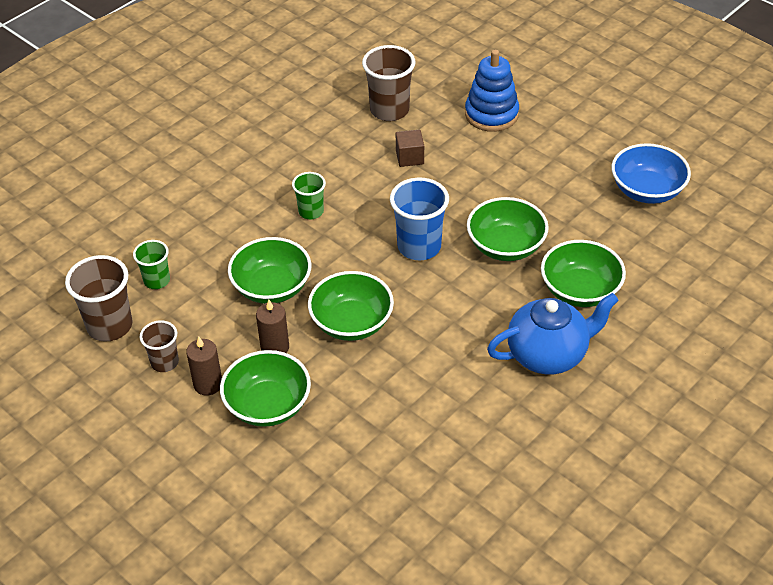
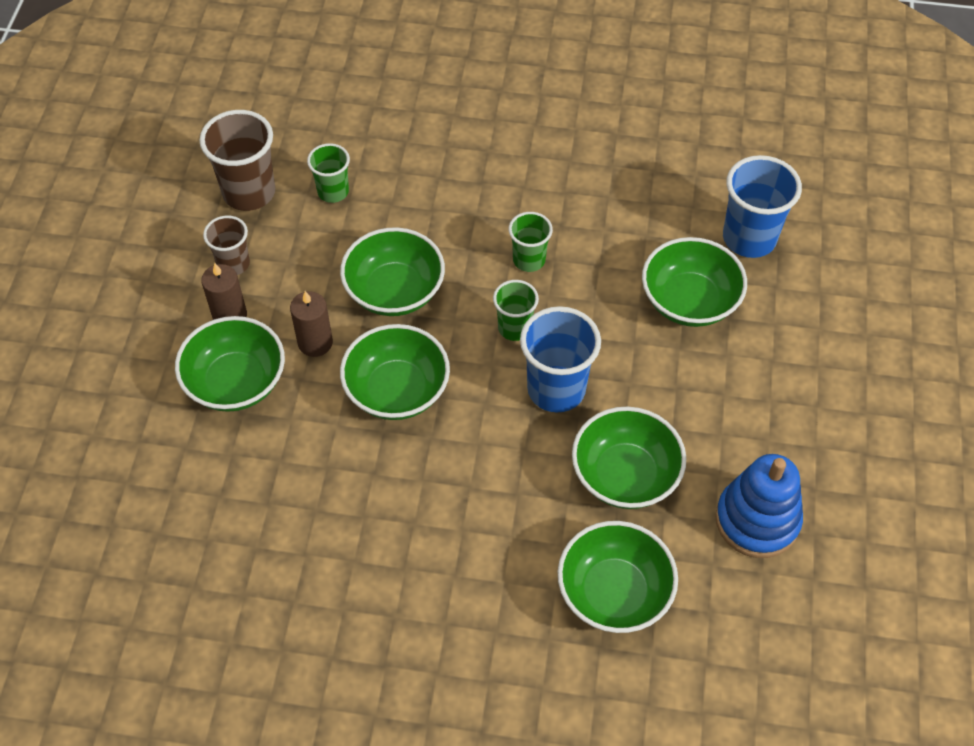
camera: 55 degrees right, 10 degrees up
(356, 243) = (514, 328): none -> green cup
(389, 110) = (749, 238): brown cup -> blue cup
(409, 157) = (689, 301): brown cube -> green bowl
(491, 114) = (835, 341): blue stacking toy -> blue stacking toy (757, 520)
(548, 354) = (488, 610): blue teapot -> none
(647, 190) = (849, 581): blue bowl -> none

